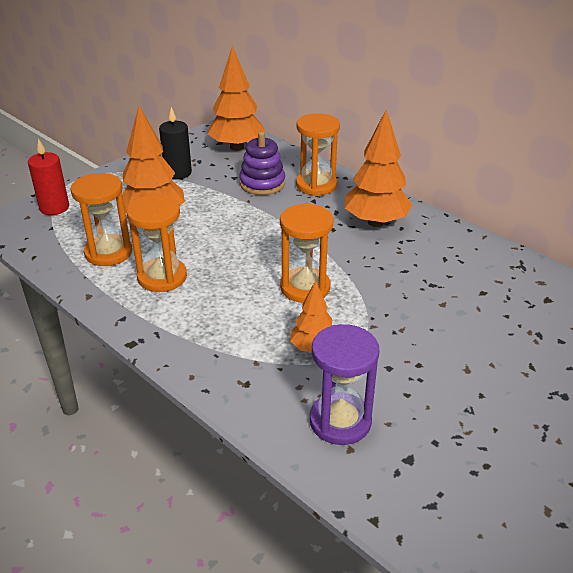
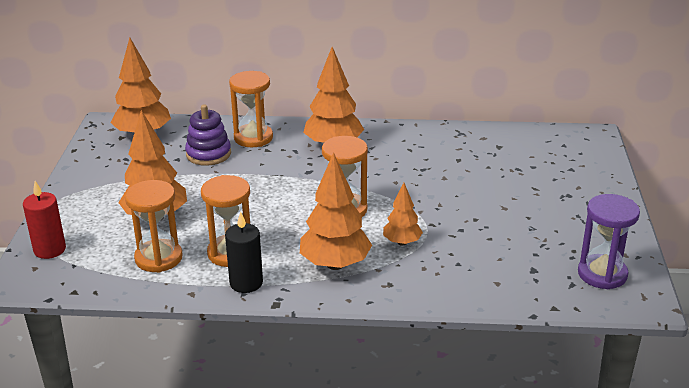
camera: 40 degrees left, 5 degrees down
(178, 173) = (122, 175): black candle -> black candle (246, 283)
(226, 335) = (335, 264): none -> orange tree
(340, 421) = (473, 272): purple hourglass -> purple hourglass (602, 274)

